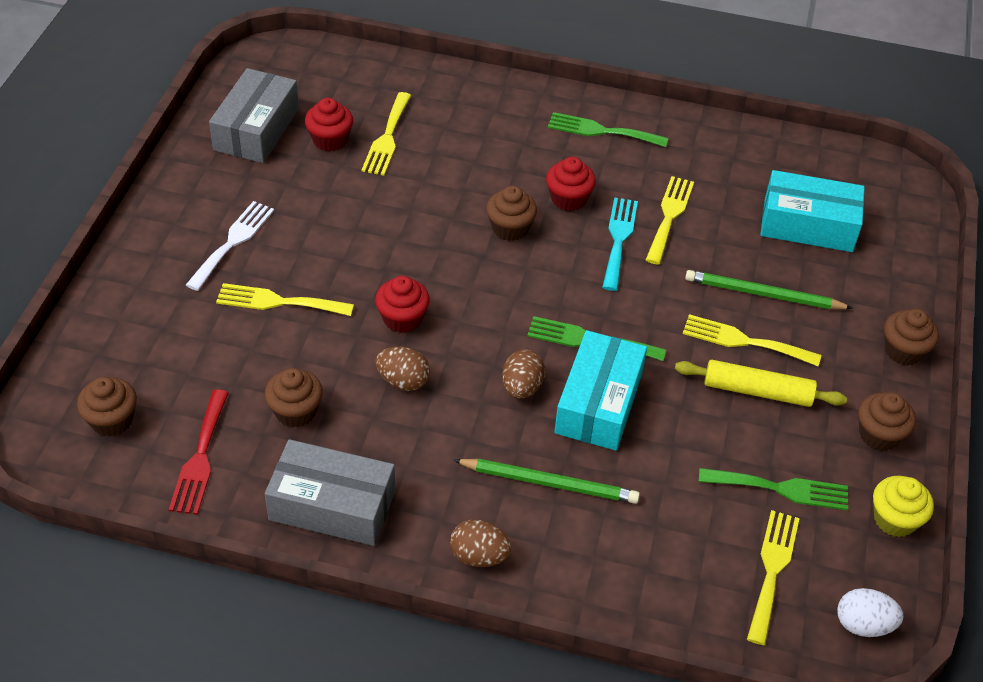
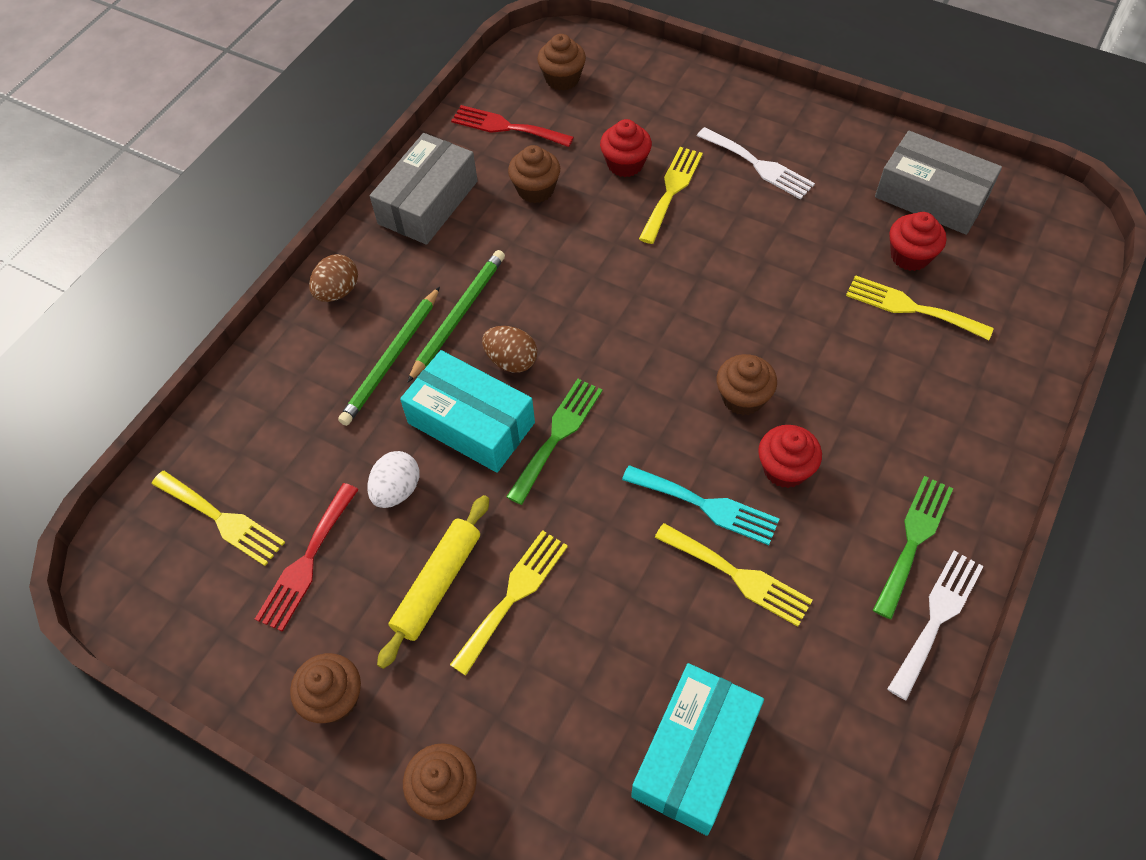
camera: 110 degrees right, 10 degrees up
(402, 319) = (627, 280): red cupcake -> red cupcake (625, 164)
(403, 381) = (547, 269): brown egg -> none
(656, 119) = (937, 617): none -> white fork
(763, 294) = (581, 645): green pencil -> green pencil (458, 315)
(780, 489) = (307, 562): green fork -> red fork
(863, 625) = (130, 581): white egg -> white egg (397, 490)
(894, 519) = (224, 666): yellow cupcake -> none

